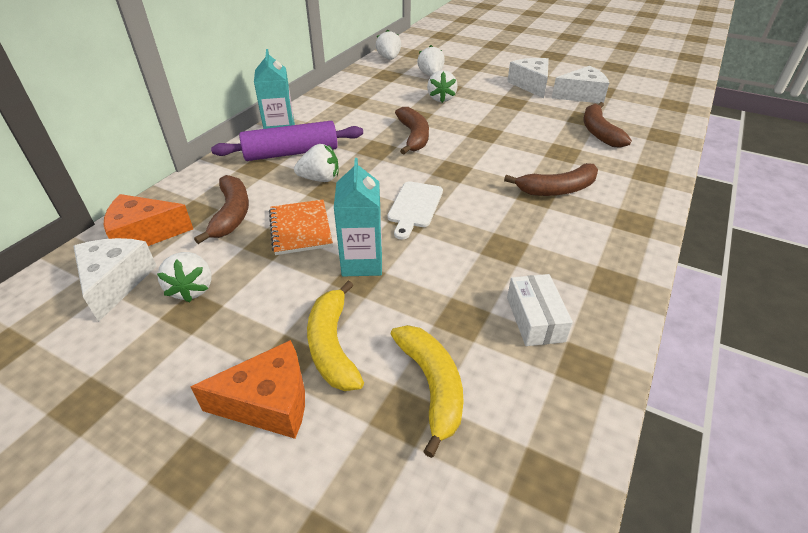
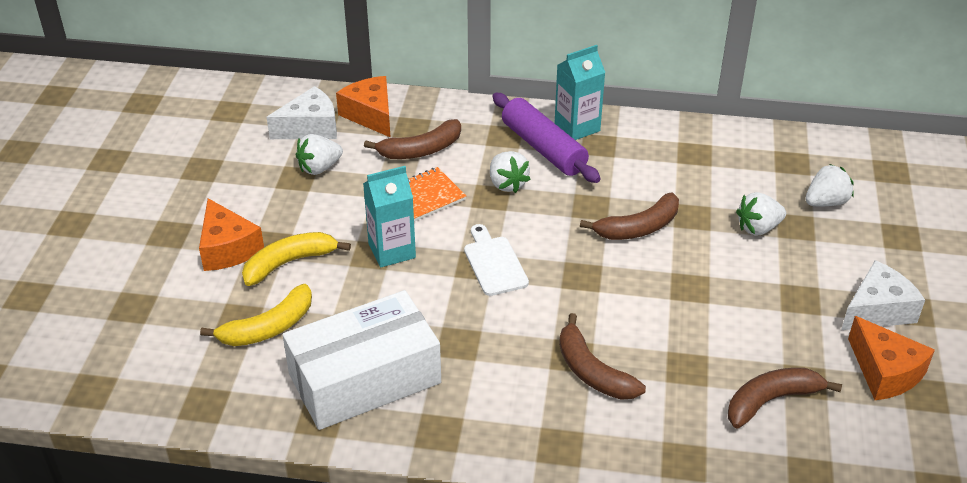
camera: 70 degrees right, 0 degrees up
(389, 58) = (848, 149): white strawberry -> none
(414, 207) = (494, 263): white cutting board -> white cutting board turned 75 degrees clockwise
(535, 319) = (364, 378): white box -> white box, size x2.13
(581, 95) = (885, 372): white cheese -> orange cheese

